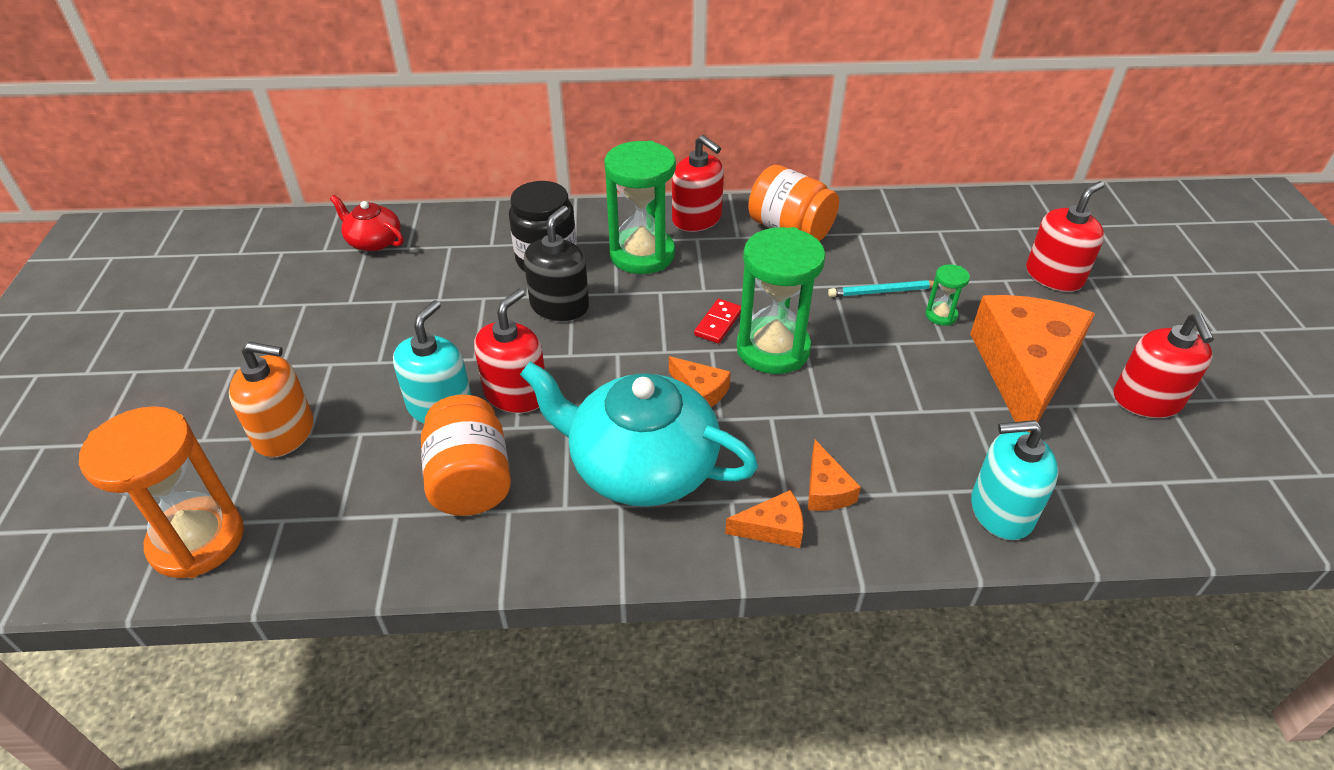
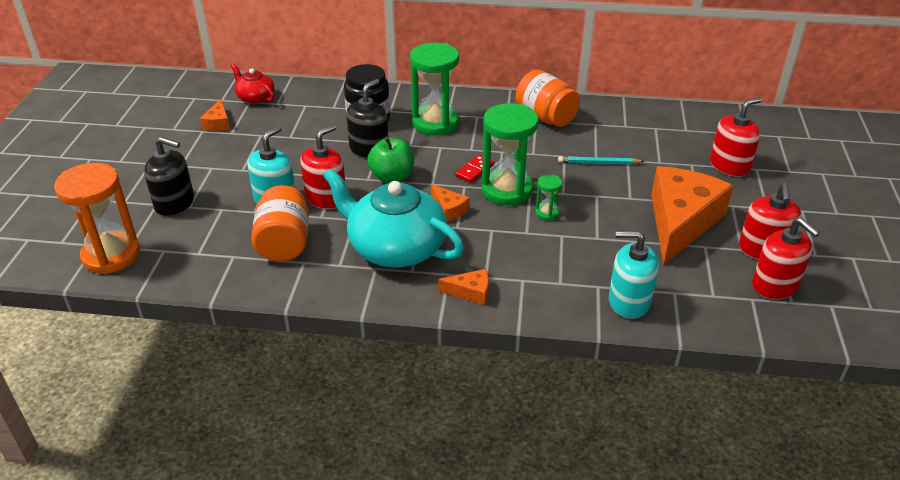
camera: 10 degrees right, 5 degrees down
(284, 432) = (174, 203): orange soap dispenser -> black soap dispenser
(604, 348) = (392, 177): none -> green apple
(697, 219) = (481, 104): red soap dispenser -> red soap dispenser (775, 285)
(826, 489) = (513, 275): orange cheese -> orange cheese (218, 123)
(941, 315) = (634, 182): green hourglass -> green hourglass (547, 213)

